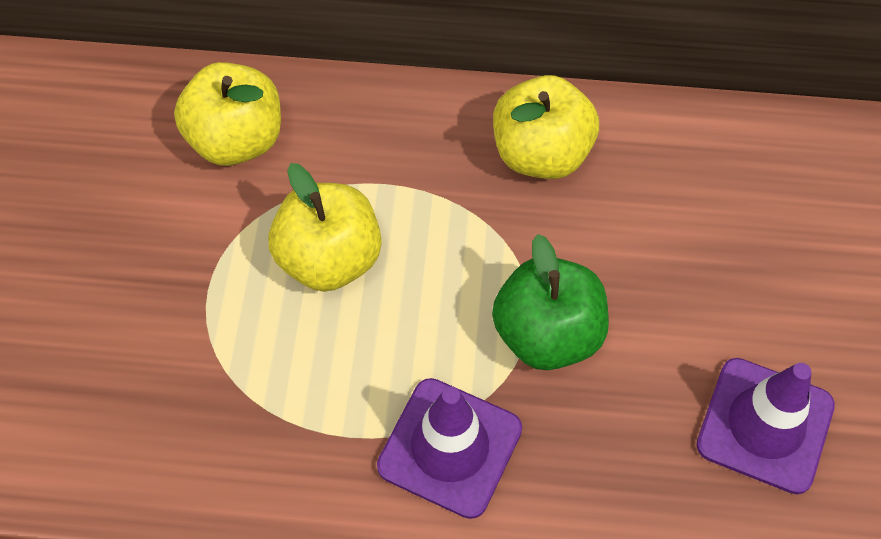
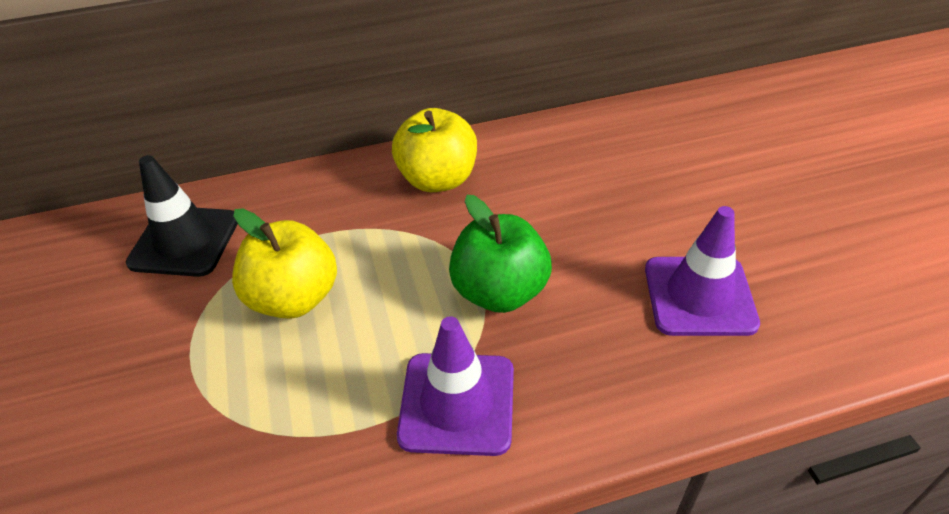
camera: 20 degrees left, 15 degrees down
(236, 140) = (185, 241): yellow apple -> black traffic cone

